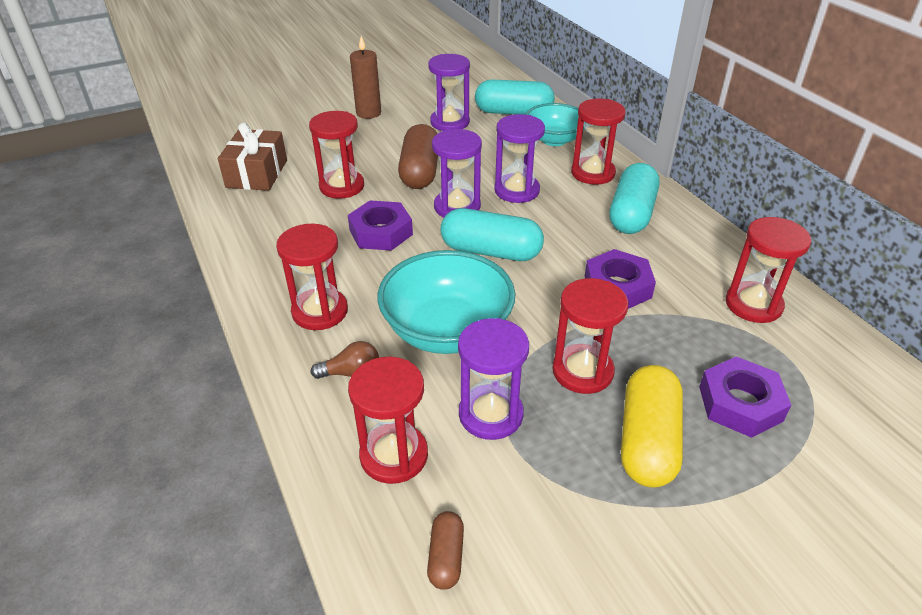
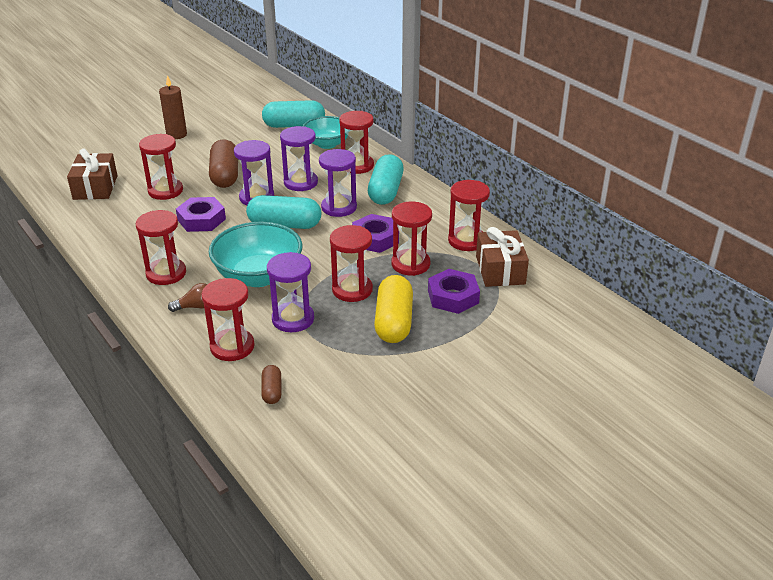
camera: 10 degrees left, 5 degrees down
(450, 122) = (244, 137): purple hourglass -> purple hourglass (339, 207)
(670, 336) = (410, 264): none -> red hourglass
(811, 362) = (500, 270): none -> brown gift

